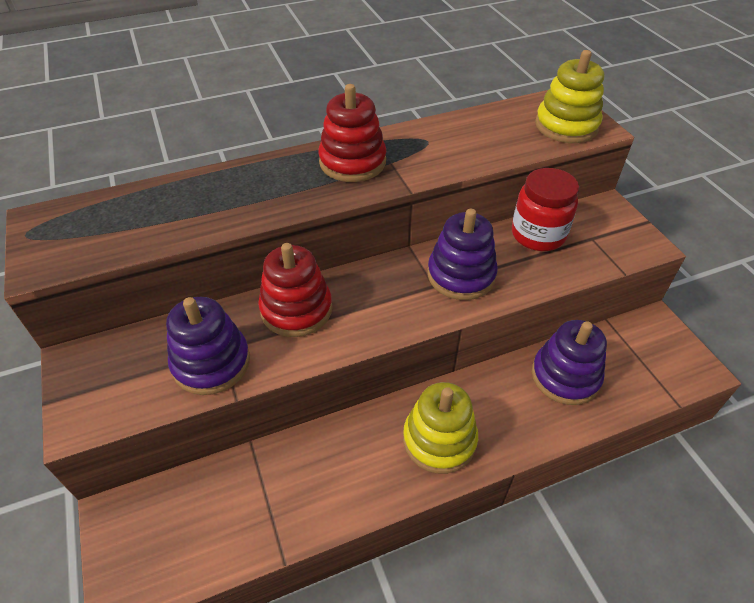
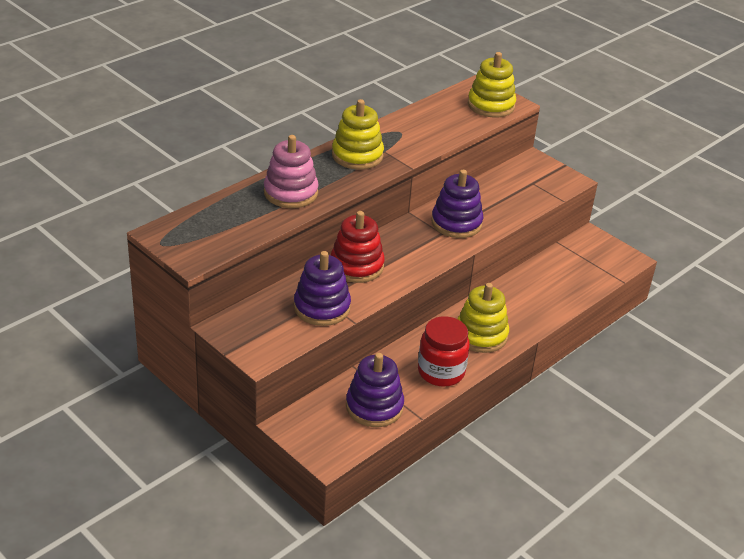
camera: 25 degrees left, 10 degrees down
(234, 196) = (290, 193): none -> pink stacking toy
(352, 162) = (357, 155): red stacking toy -> yellow stacking toy
(538, 235) = (495, 187): red jar -> red jar (441, 372)
(565, 376) = (545, 281): purple stacking toy -> purple stacking toy (374, 407)

